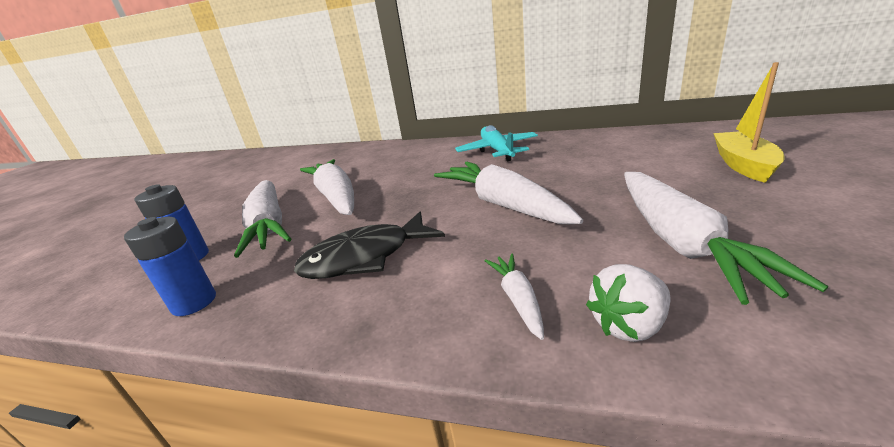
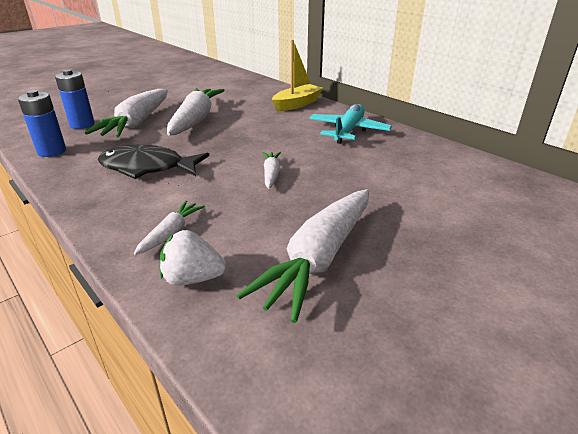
camera: 30 degrees right, 5 degrees up
(503, 204) = (271, 174): white carrot -> white carrot, size x0.47
(743, 165) = (506, 237): yellow boat -> yellow boat (297, 104)

